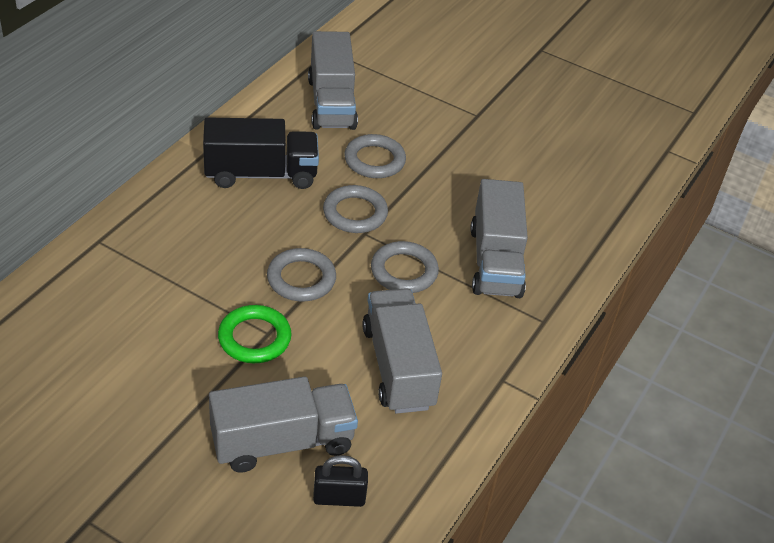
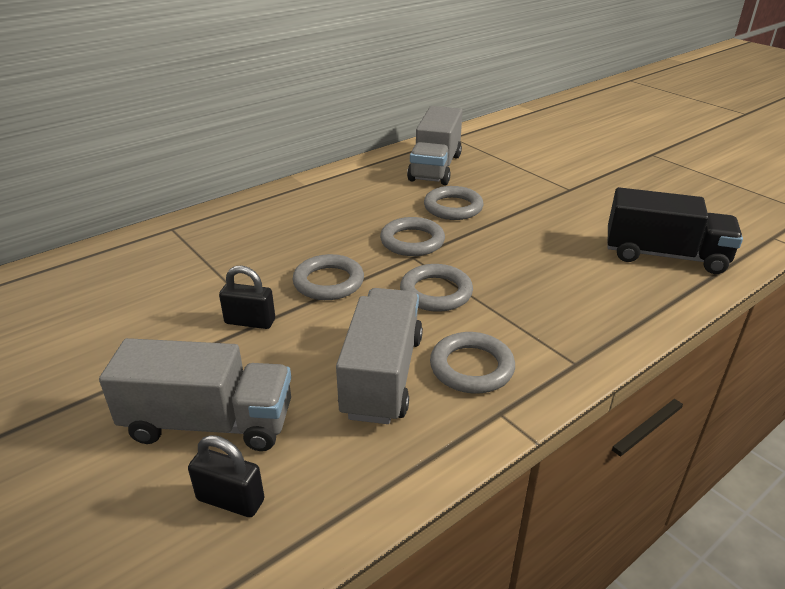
camera: 25 degrees right, 10 degrees down
(254, 338) = (250, 321): green ring -> black padlock
(261, 174) = (343, 204): black truck -> black truck (664, 255)
(465, 343) = (471, 367): none -> grey ring
(495, 261) = (540, 300): grey truck -> none

